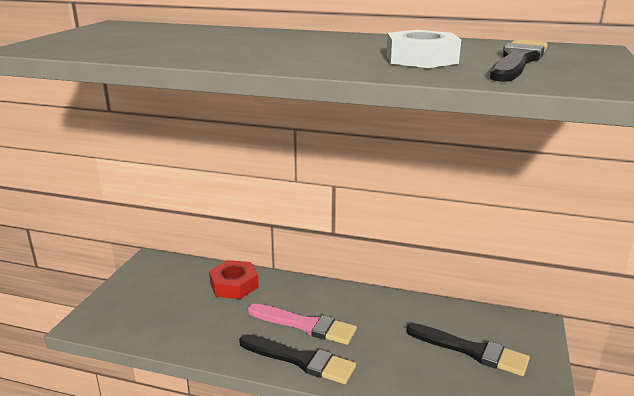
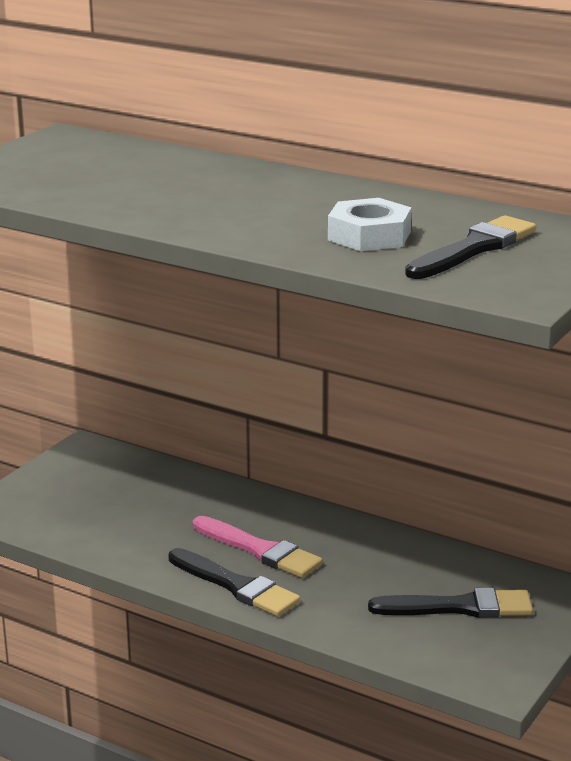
camera: 15 degrees right, 0 degrees up
(234, 285) = (187, 492): red nut -> none
(471, 350) = (459, 607): black brush -> black brush turned 45 degrees counterclockwise

